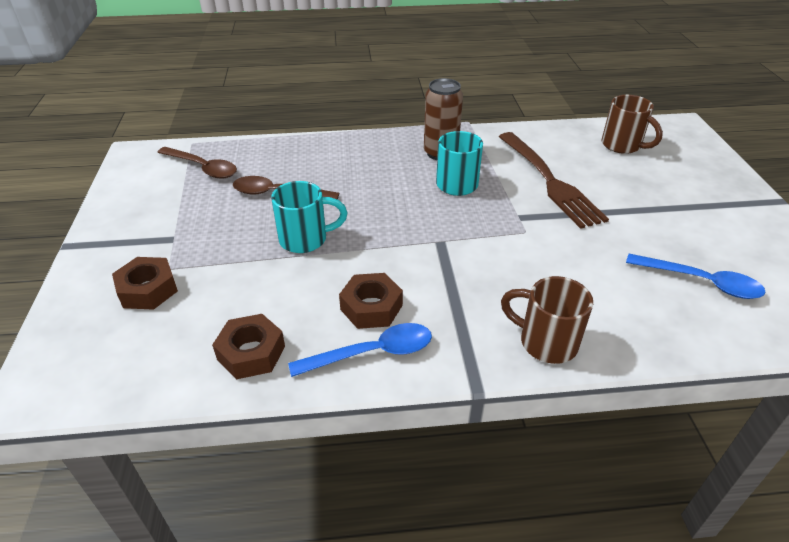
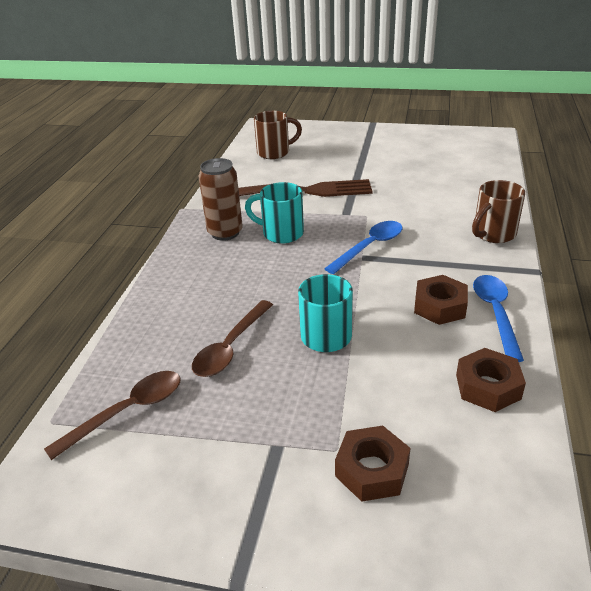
camera: 70 degrees left, 5 degrees down
(702, 282) = (445, 168): blue spoon -> blue spoon (370, 246)

